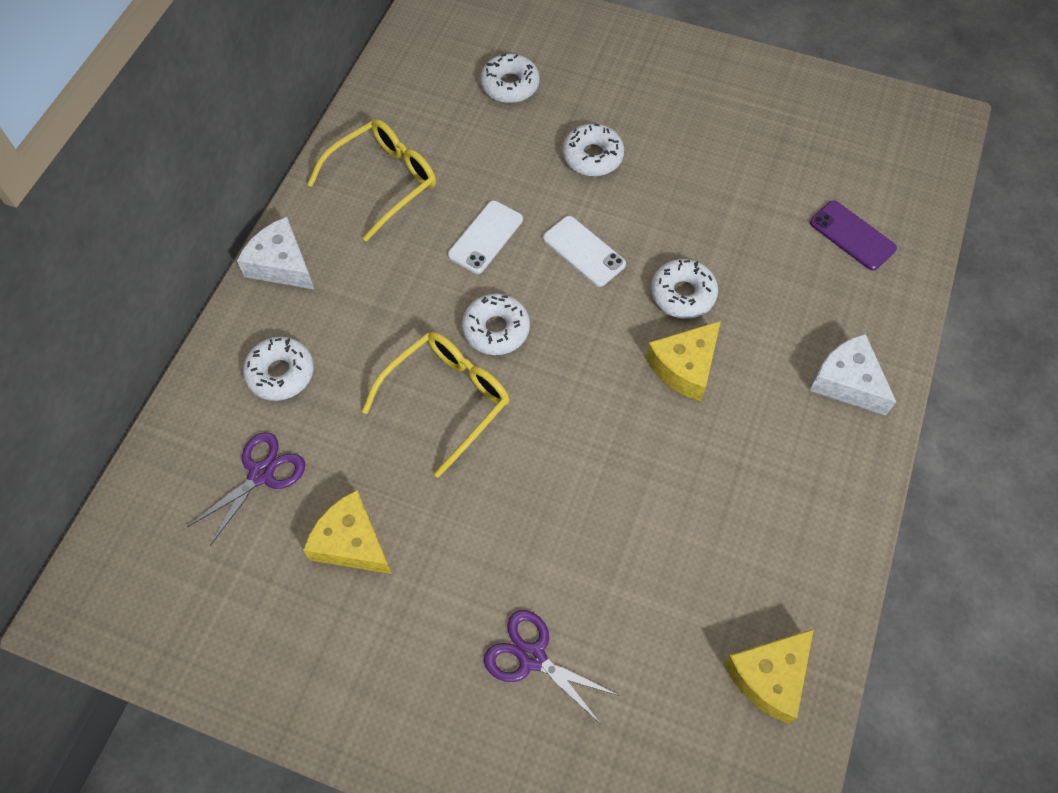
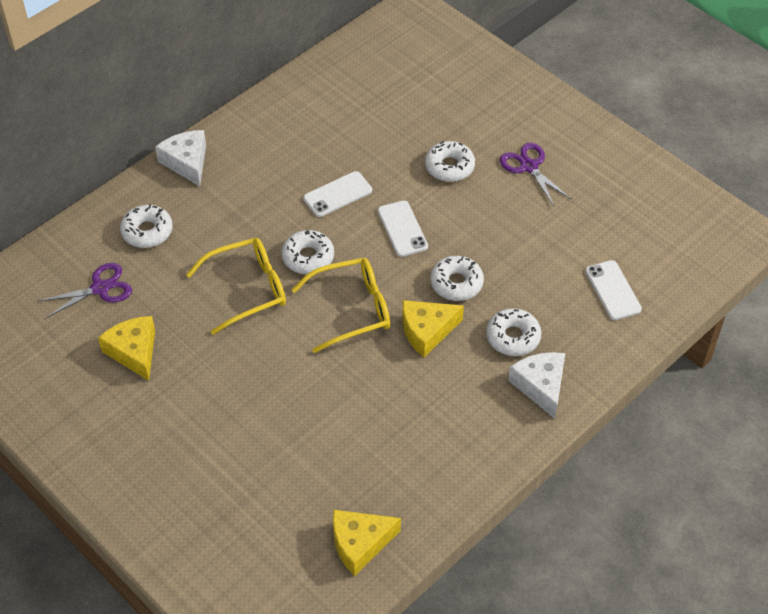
camera: 25 degrees right, 10 degrees down
(383, 182) = (287, 132): yellow glasses -> yellow glasses (351, 309)
(510, 85) = (419, 96): white donut -> white donut (513, 337)
(532, 657) = (209, 466): purple scissors -> purple scissors (529, 166)
(852, 235) = (613, 290): purple phone -> white phone

